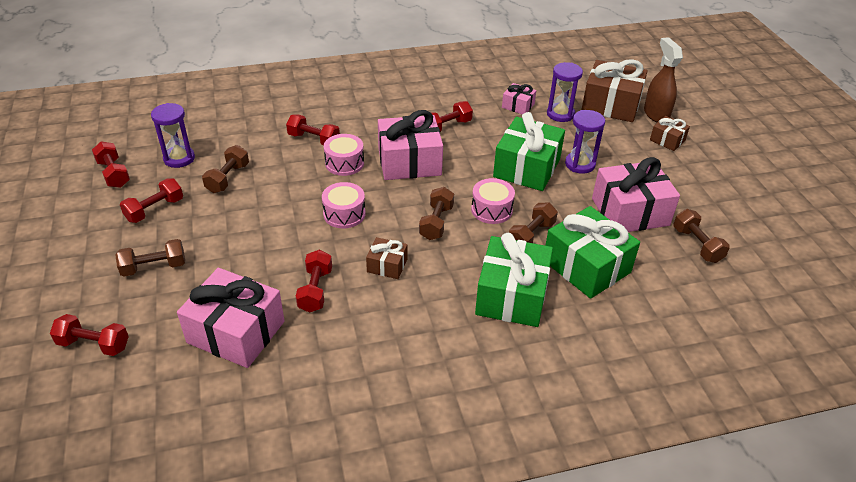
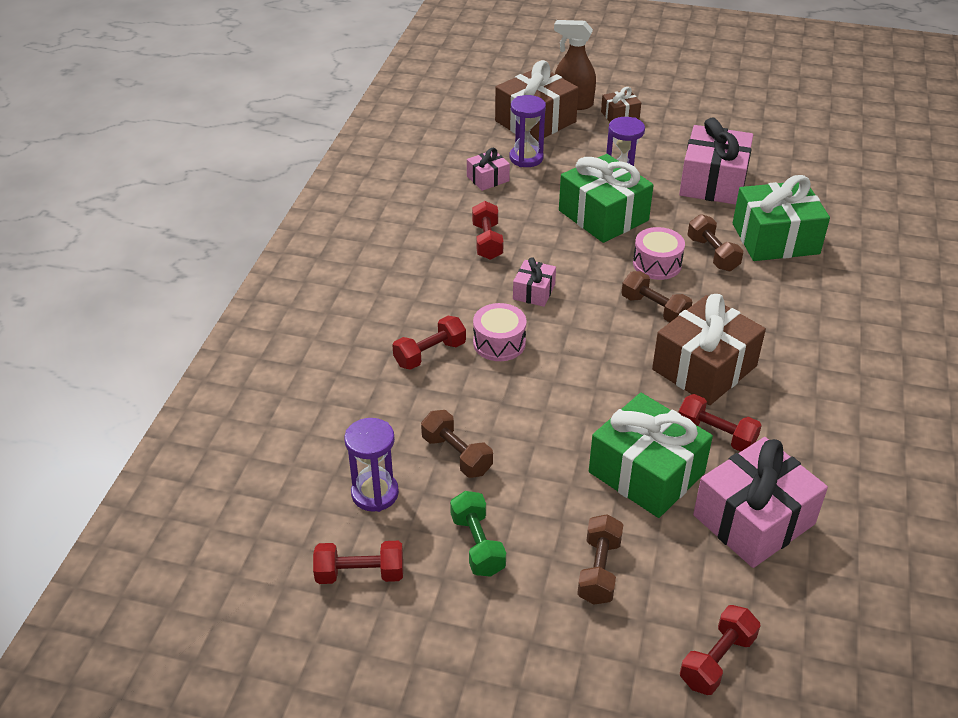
camera: 60 degrees left, 0 degrees up
(155, 210) = (477, 544): red dumbbell -> green dumbbell
(344, 214) = (596, 373): pink drum -> none
(387, 265) = (704, 368): brown gift -> brown gift, size x2.01
(409, 162) = (534, 292): pink gift -> pink gift, size x0.50
(512, 296) = (793, 299): green gift -> green gift (646, 472)
(697, 245) = (780, 166): brown dumbbell -> none

